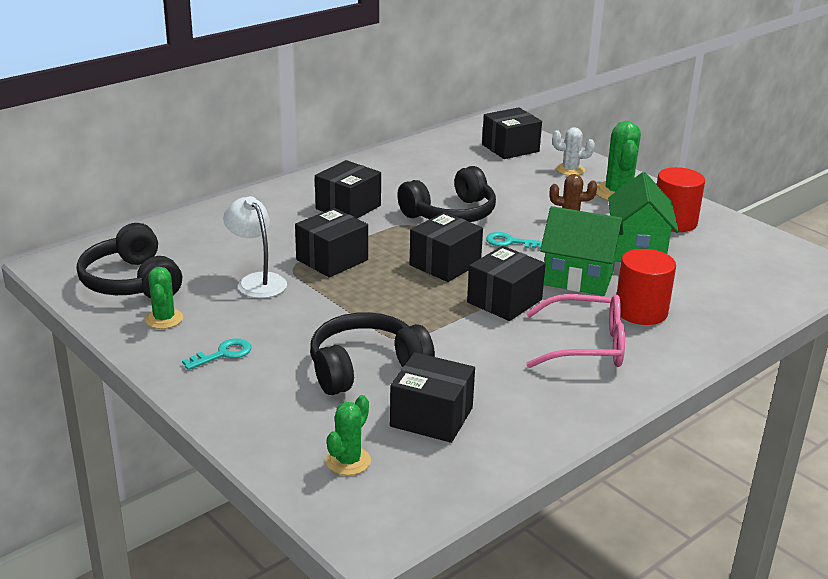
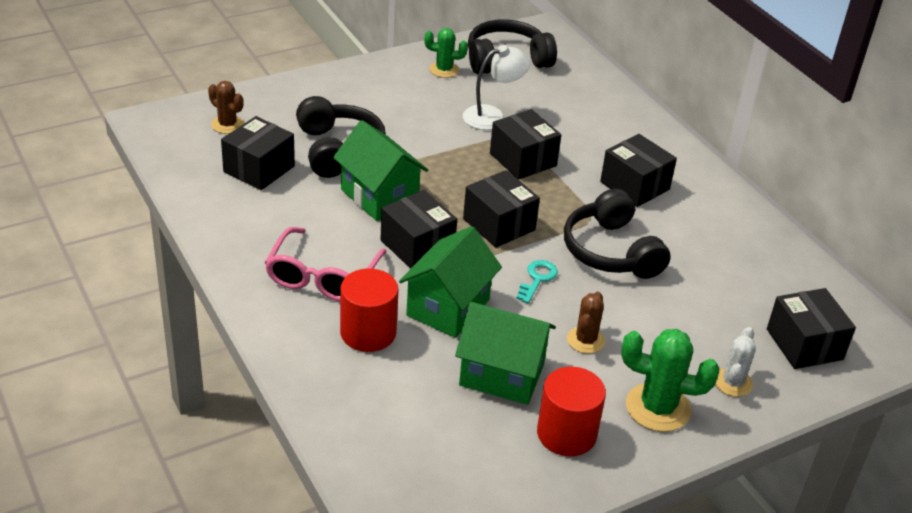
camera: 100 degrees right, 10 degrees up
(223, 354) = (384, 90): turquoise key -> none
(348, 461) = (227, 125): green cactus -> brown cactus
(438, 330) = (379, 196): none -> green house

